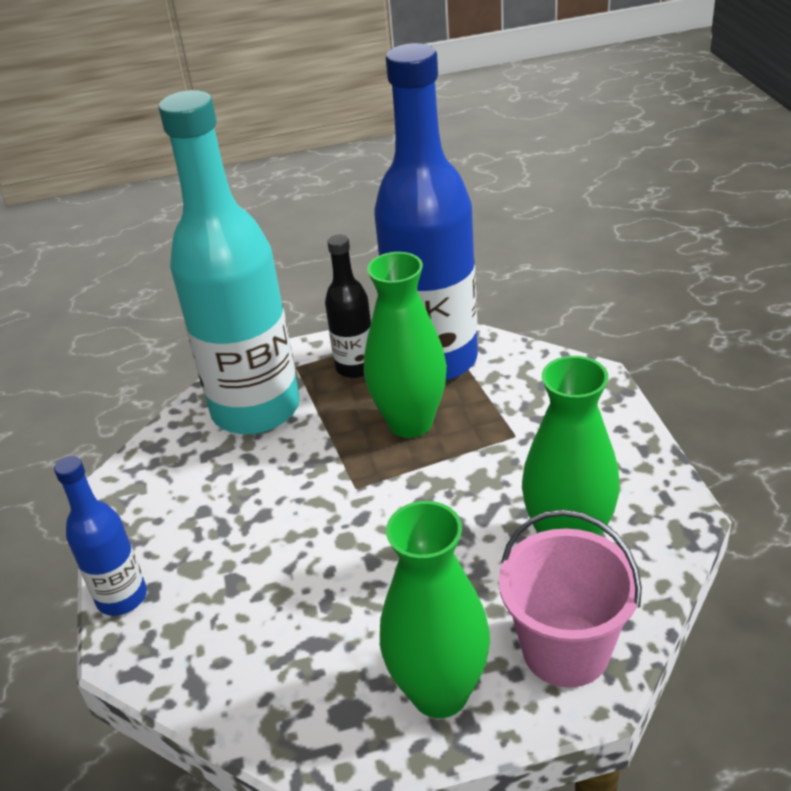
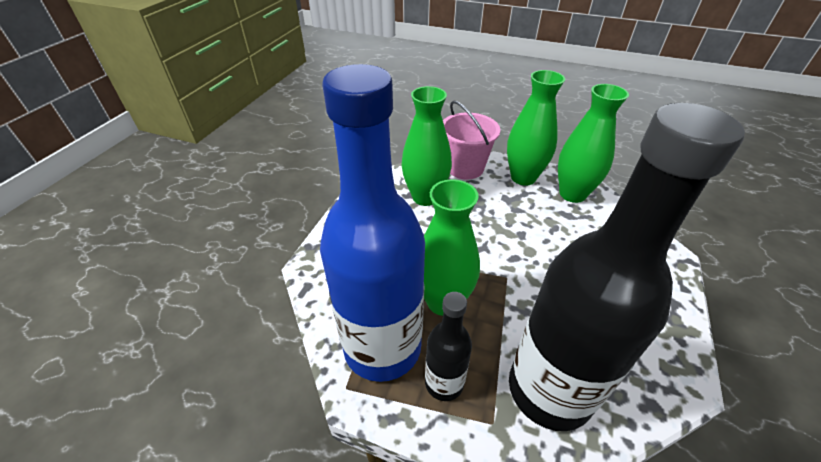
camera: 150 degrees left, 5 degrees up
(122, 597) = (676, 285): blue bottle -> none
(256, 409) = (549, 390): turquoise bottle -> black bottle
(324, 703) = (572, 194): none -> green vase

